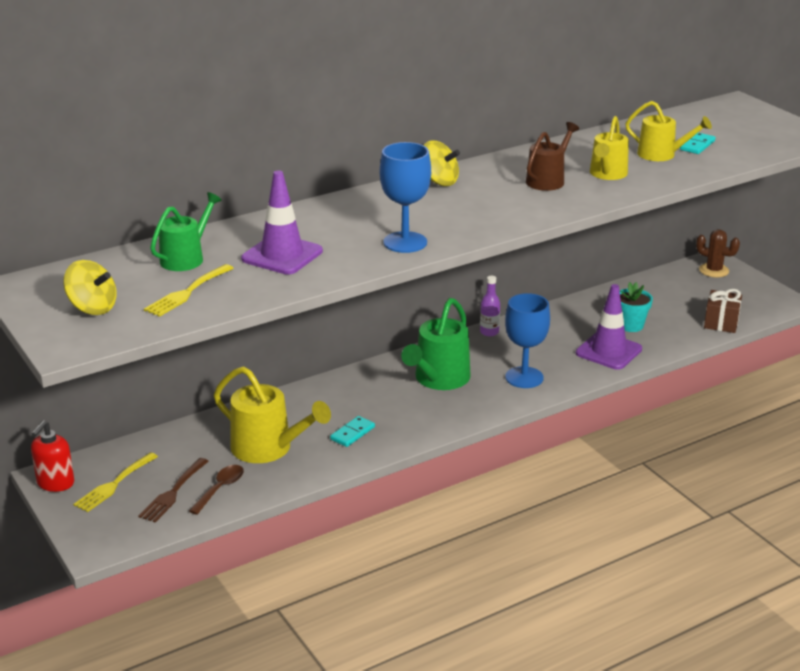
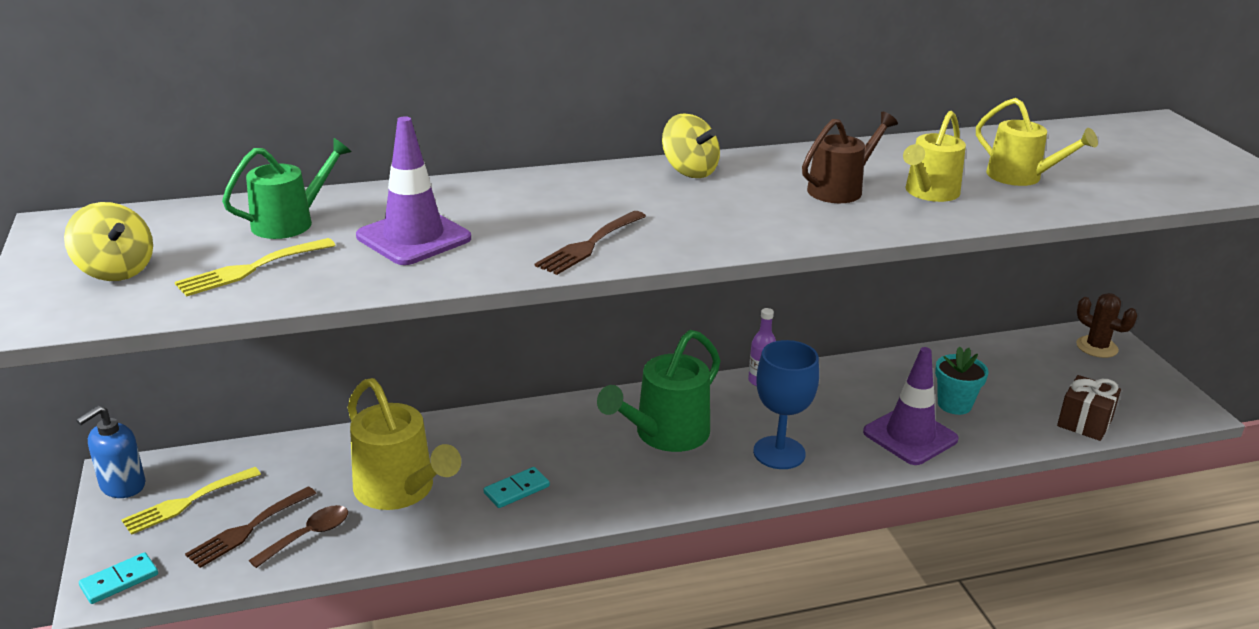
camera: 15 degrees right, 0 degrees up
(55, 483) = (122, 486): red soap dispenser -> blue soap dispenser
(405, 242) = (589, 245): blue goblet -> brown fork
(697, 145) = (1079, 171): turquoise domino -> turquoise domino (119, 581)

